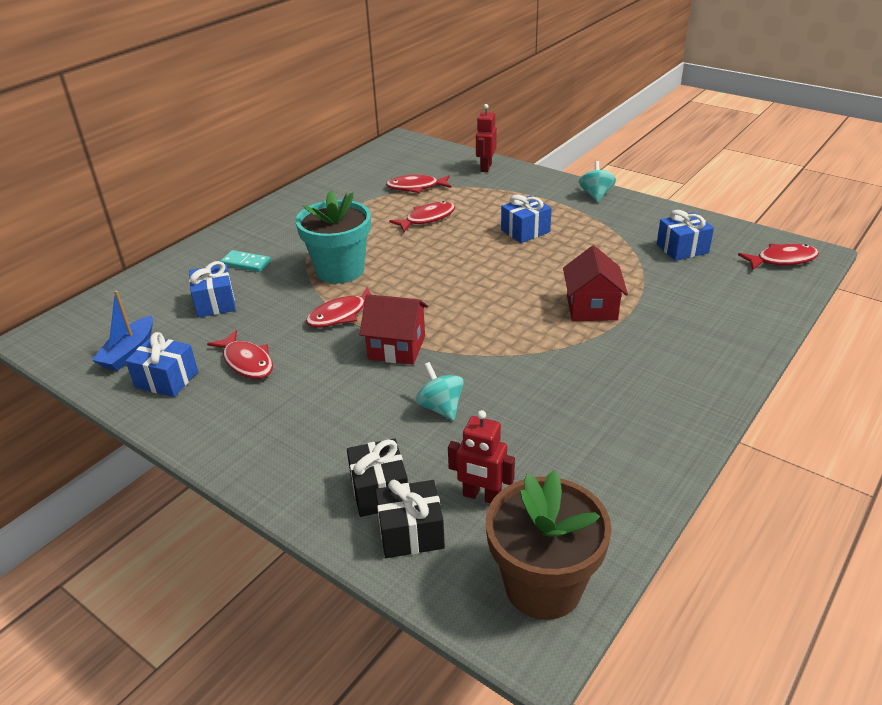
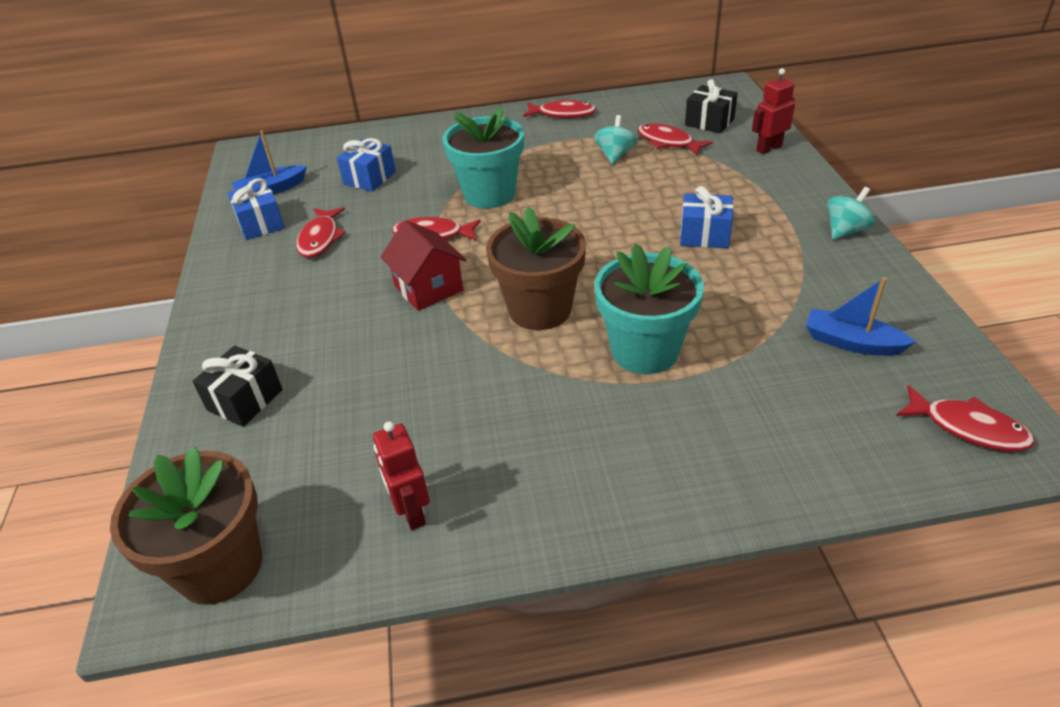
camera: 45 degrees right, 5 degrees up
(246, 263) = (434, 154): turquoise domino -> none
(411, 533) = (214, 448): black gift -> black gift (709, 122)
(427, 218) = (631, 178): red fish -> red fish (563, 114)
(440, 407) = (380, 362): turquoise spinning top -> turquoise spinning top (615, 155)
(482, 496) = (294, 458): red robot -> red robot (411, 512)
(495, 319) = (540, 309): none -> brown flower pot
(591, 308) = (644, 350): red house -> turquoise flower pot
(682, 249) = (851, 342): blue gift -> blue boat

